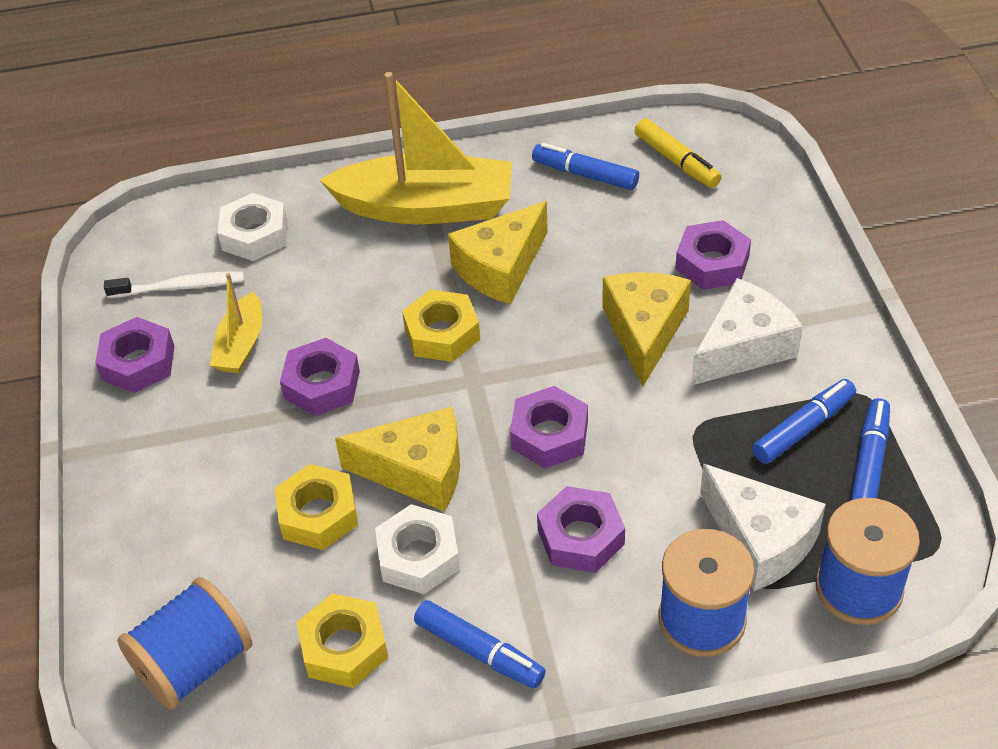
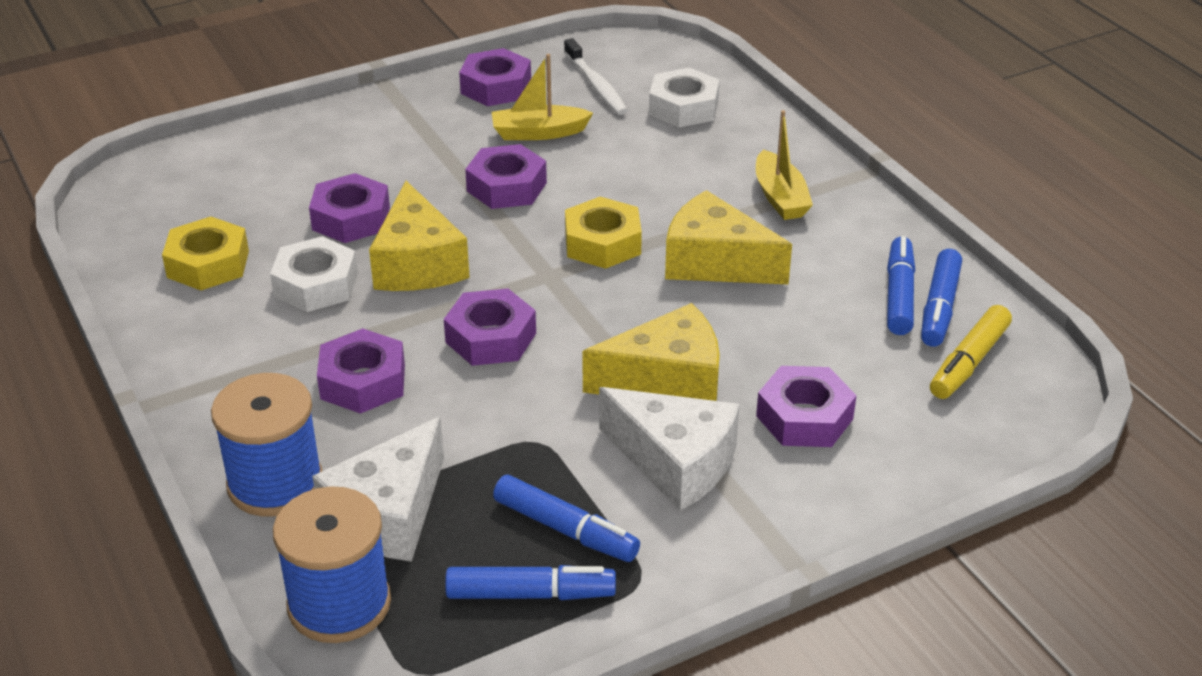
camera: 70 degrees right, 10 degrees down
(194, 664) = (181, 192): blue spool -> none
(318, 514) = (351, 218): yellow nut -> purple nut
(426, 207) = (780, 197): yellow boat -> yellow boat, size x0.50
(479, 651) = (215, 341): blue marker -> blue marker (939, 307)

